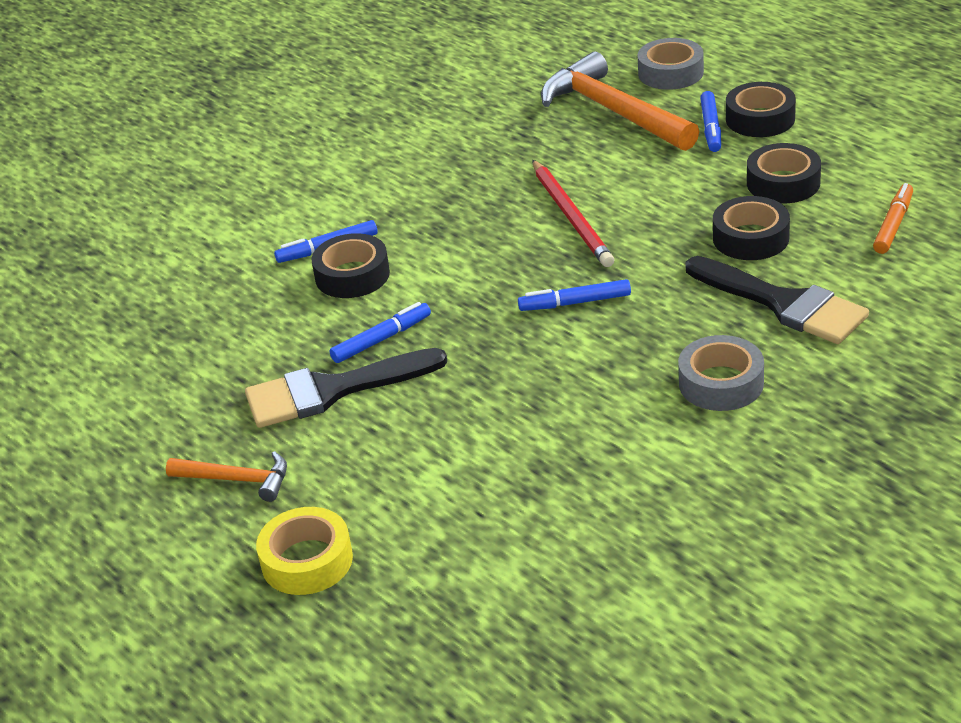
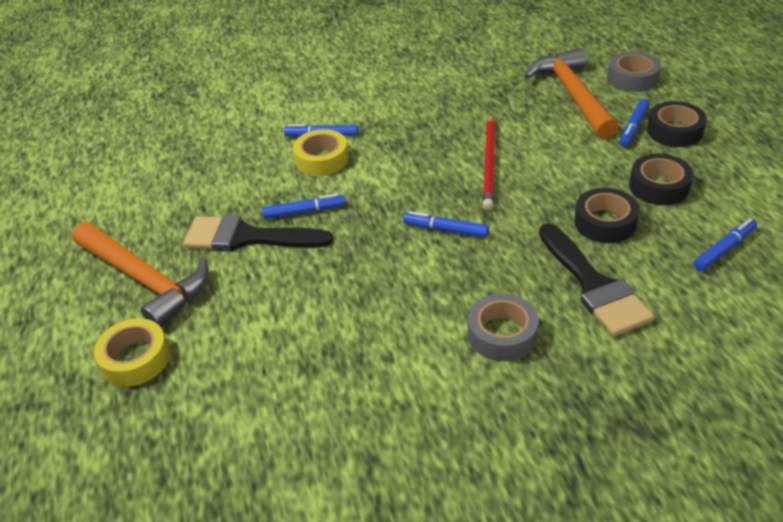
camera: 25 degrees right, 5 degrees up
(237, 480) = (145, 280): orange hammer -> orange hammer, size x1.93
(352, 275) = (322, 159): black tape -> yellow tape
(893, 225) = (724, 249): orange marker -> blue marker

